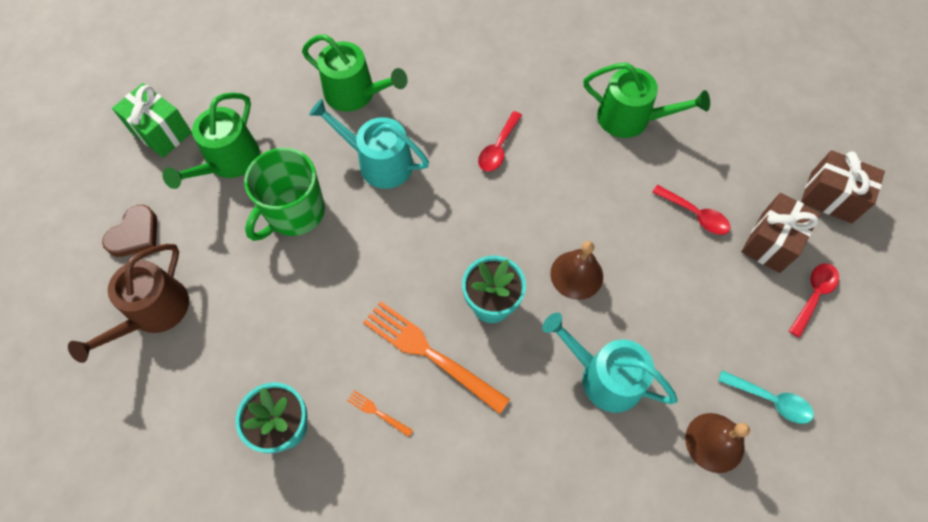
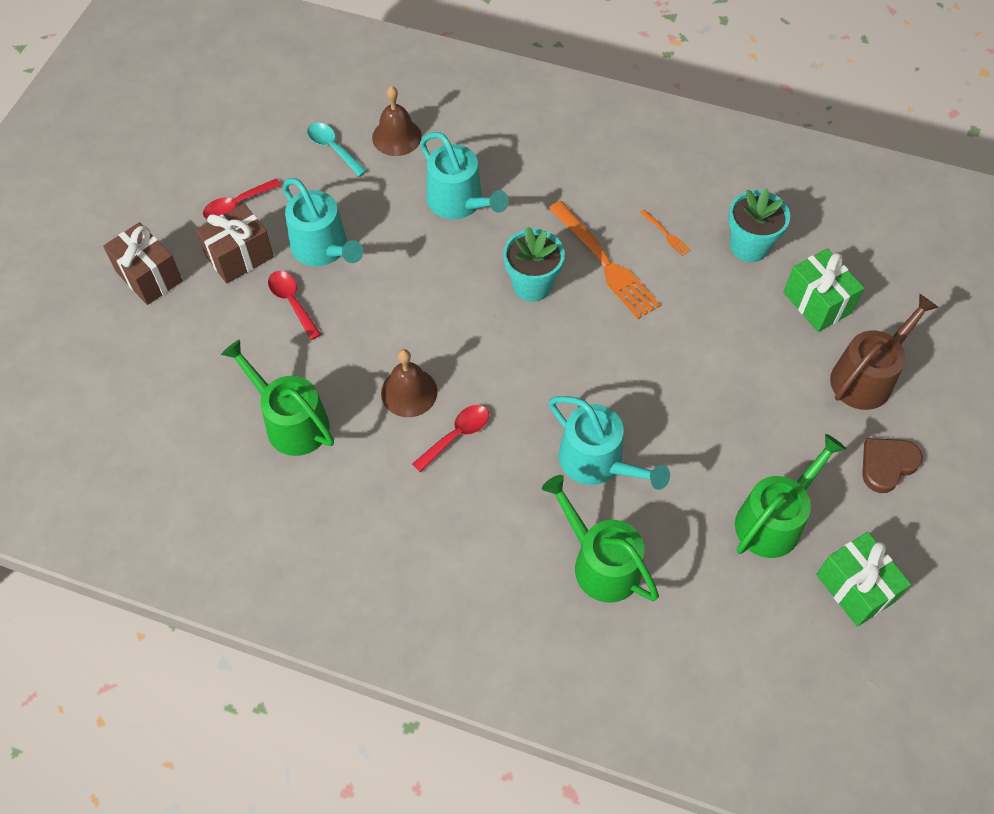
camera: 160 degrees left, 5 degrees down
(206, 380) = (817, 303): none -> green gift
(294, 212) = (706, 434): green mug -> none
(576, 275) = (439, 285): brown bell -> brown bell (409, 392)
(703, 277) = (323, 248): none -> turquoise watering can

